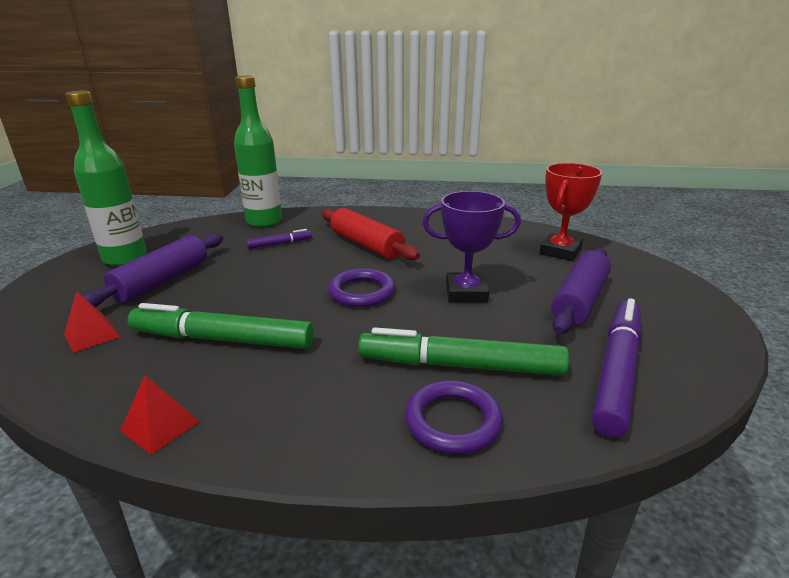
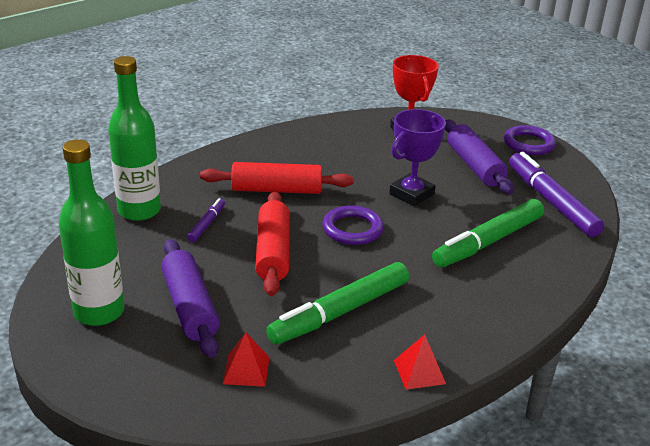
camera: 50 degrees left, 5 degrees up
(277, 278) = (273, 252): none -> red rolling pin
(453, 421) = (533, 271): purple ring -> purple ring (528, 144)

